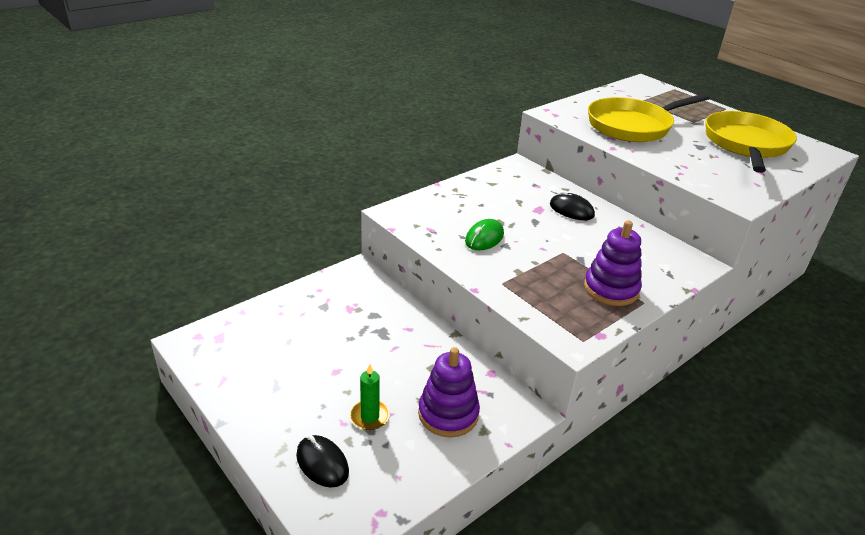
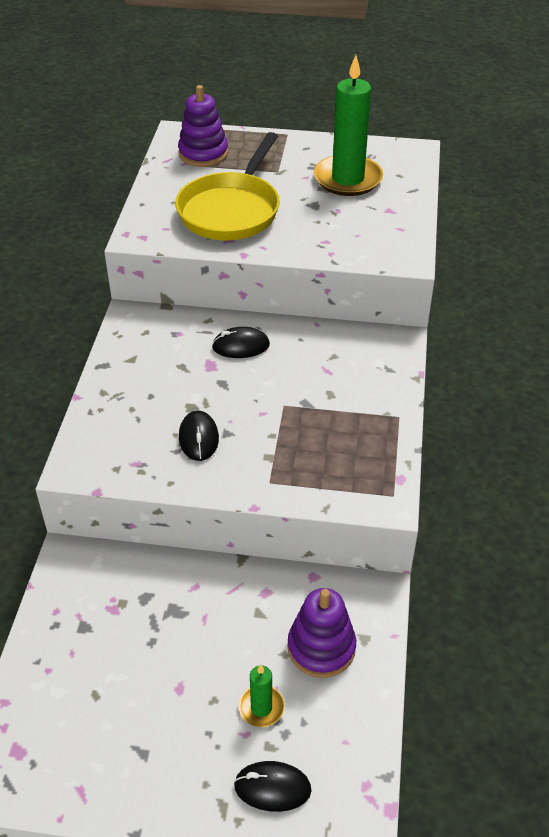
camera: 40 degrees left, 10 degrees up
(484, 238) = (199, 438): green mouse -> black mouse
(611, 289) = (361, 421): purple stacking toy -> purple stacking toy (203, 153)
(746, 145) = (348, 179): yellow pan -> green candle

